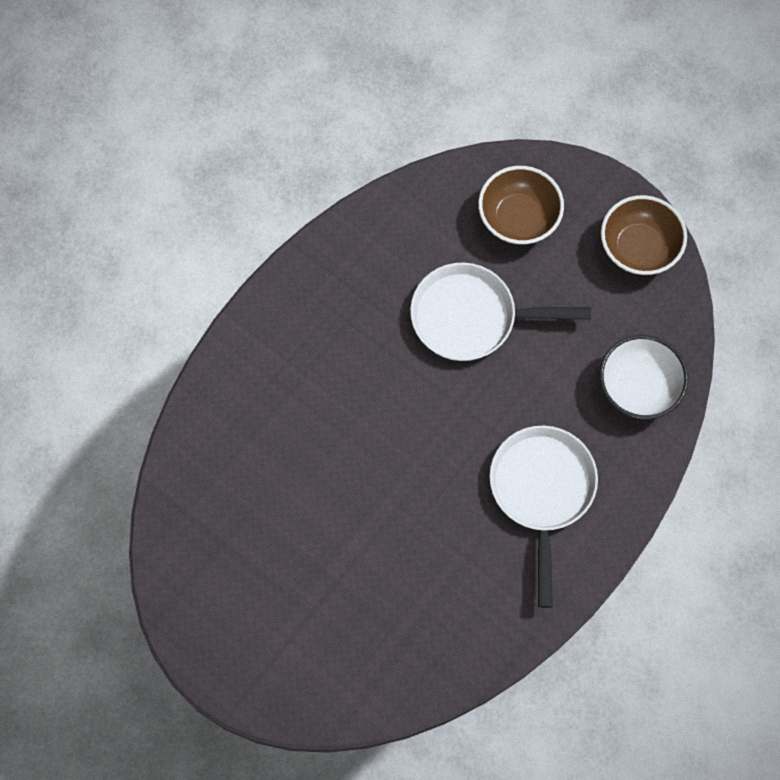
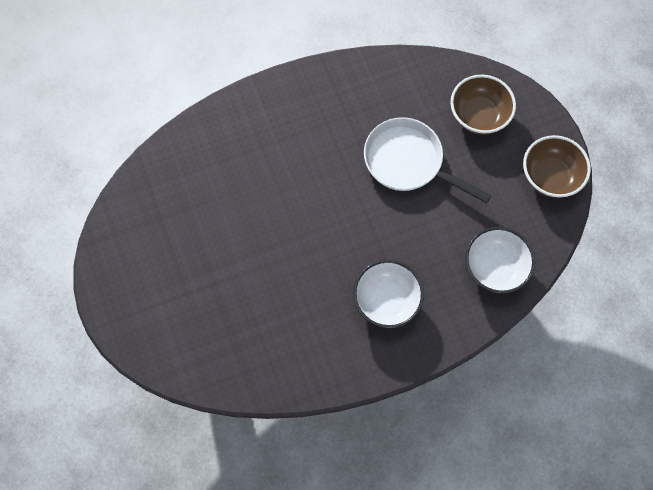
camera: 30 degrees right, 0 degrees up
(542, 492) = (386, 300): white pan -> white bowl

